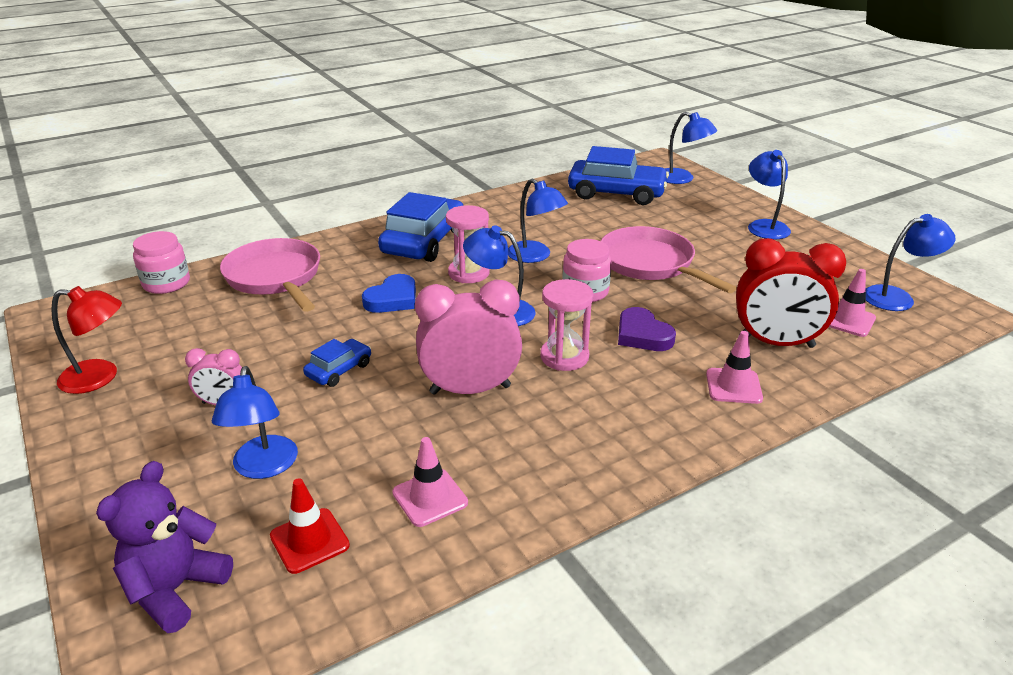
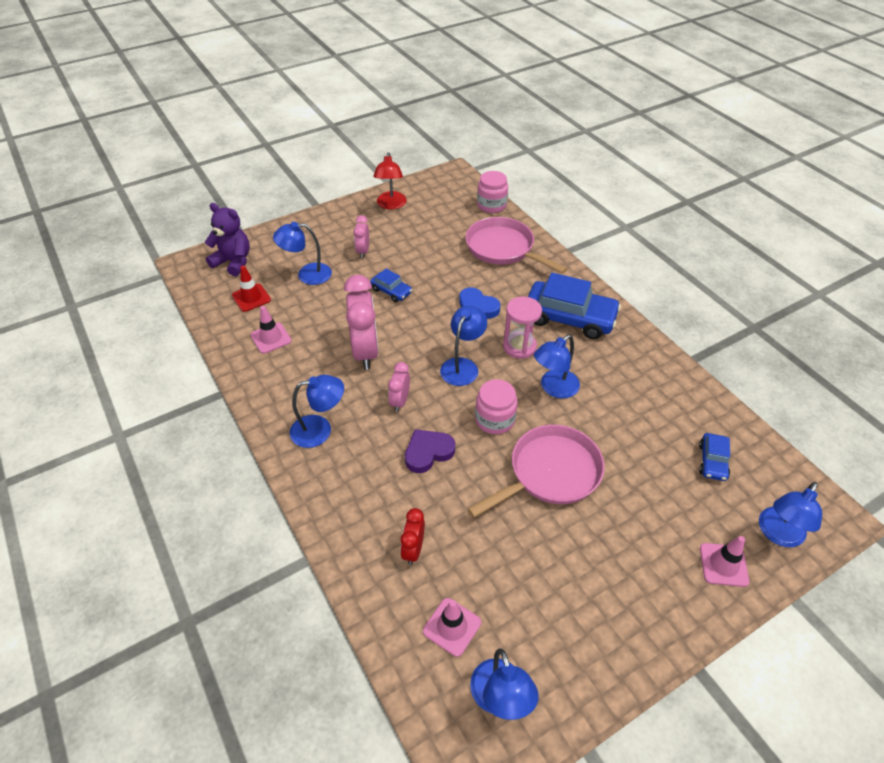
camera: 90 degrees right, 15 degrees up
(275, 277) = (503, 248): pink pan -> pink pan turned 105 degrees counterclockwise
(564, 357) = (400, 401): pink hourglass -> pink clock
(616, 193) = (712, 461): blue car -> blue car, size x0.49
(733, 386) = (354, 503): pink traffic cone -> pink traffic cone (723, 565)
(764, 226) = (660, 600): blue lamp -> blue lamp (320, 430)
(776, 343) = (413, 549): red clock -> red clock, size x0.52

